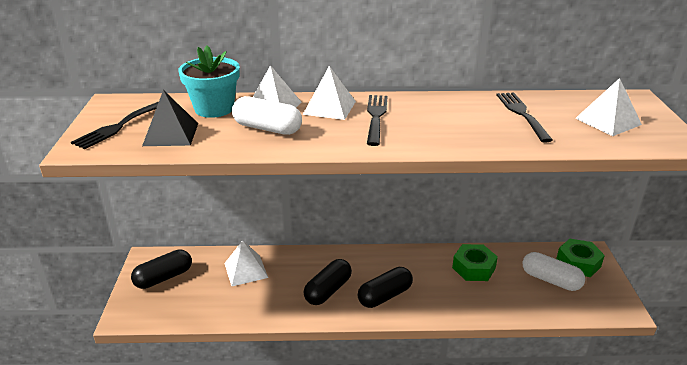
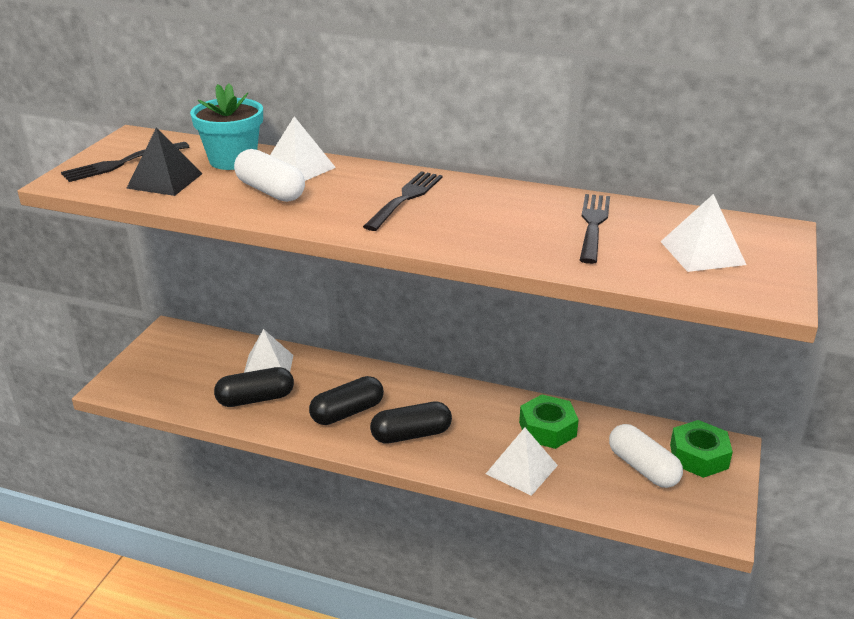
camera: 20 degrees right, 0 degrees up
(163, 277) = (174, 356): black capsule -> black capsule (255, 399)
(329, 107) = (362, 179): white pyramid -> white pyramid (521, 469)

